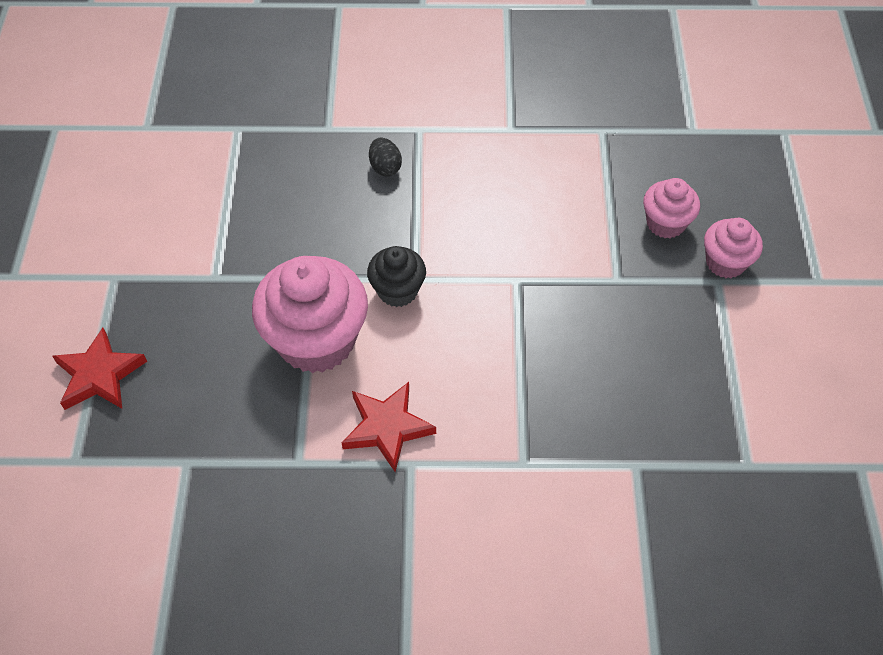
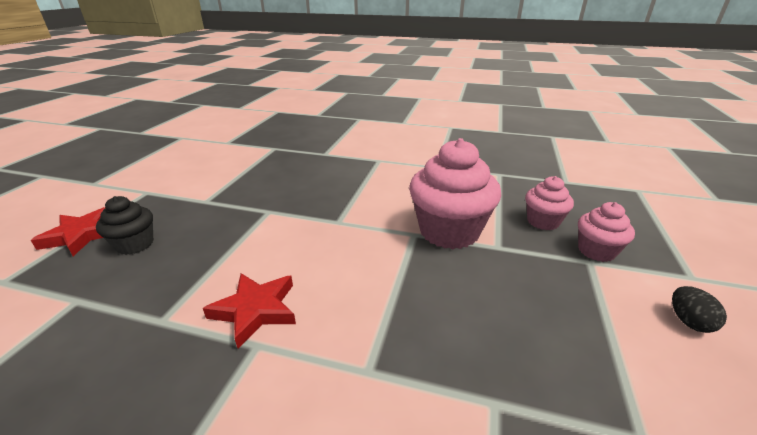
camera: 15 degrees right, 25 degrees down
(316, 340) = (243, 243): pink cupcake -> pink cupcake (449, 231)
(385, 167) = (349, 171): black egg -> black egg (689, 321)
(397, 290) = (321, 226): black cupcake -> black cupcake (135, 244)

